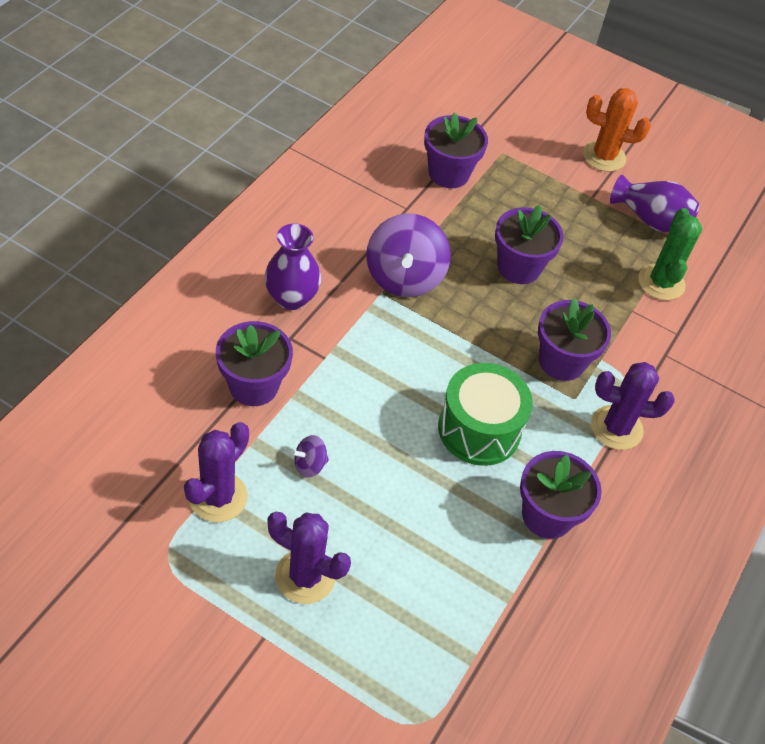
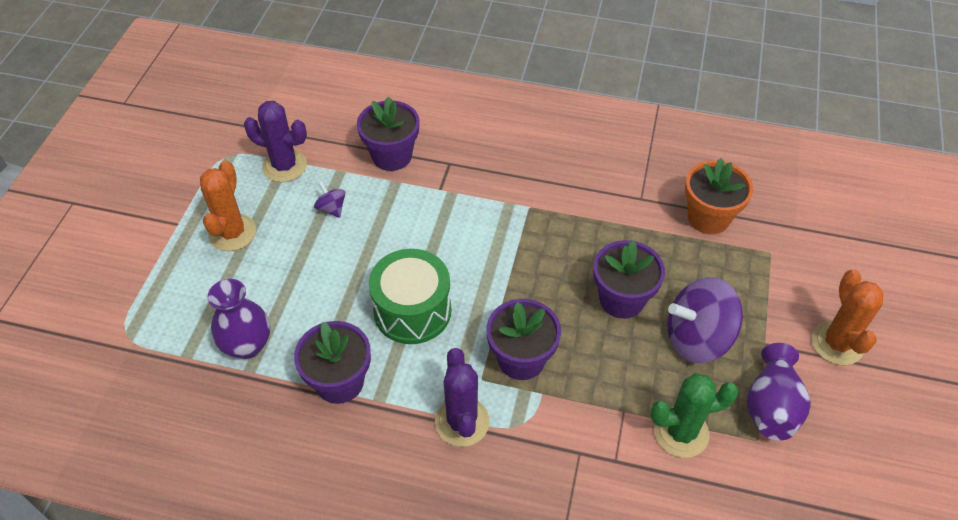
camera: 80 degrees right, 0 degrees up
(291, 298) = (490, 152): purple vase -> purple vase (247, 345)
(305, 576) = (232, 233): purple cactus -> orange cactus
(404, 277) = (556, 217): purple spinning top -> purple spinning top (697, 338)
(448, 173) = (708, 217): purple flower pot -> orange flower pot

